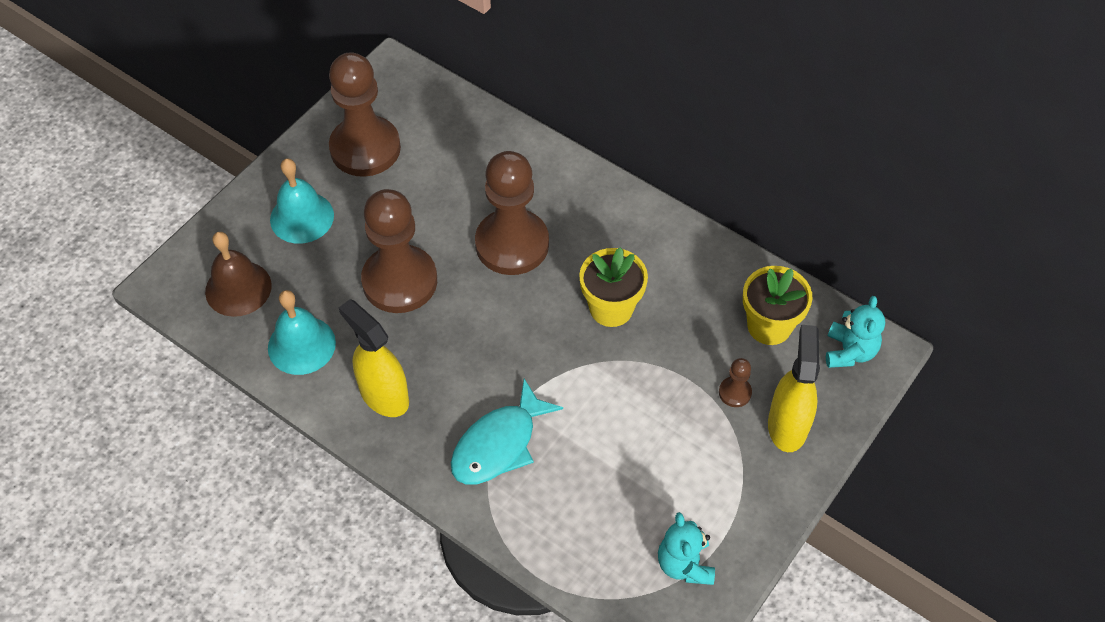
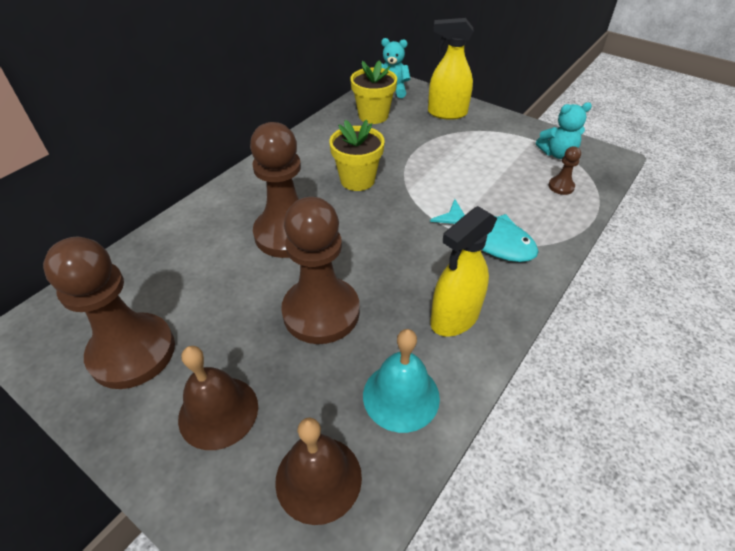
camera: 90 degrees left, 10 degrees down
(302, 217) = (218, 412): turquoise bell -> brown bell
(735, 392) = (426, 130): brown pawn -> brown pawn (561, 186)

